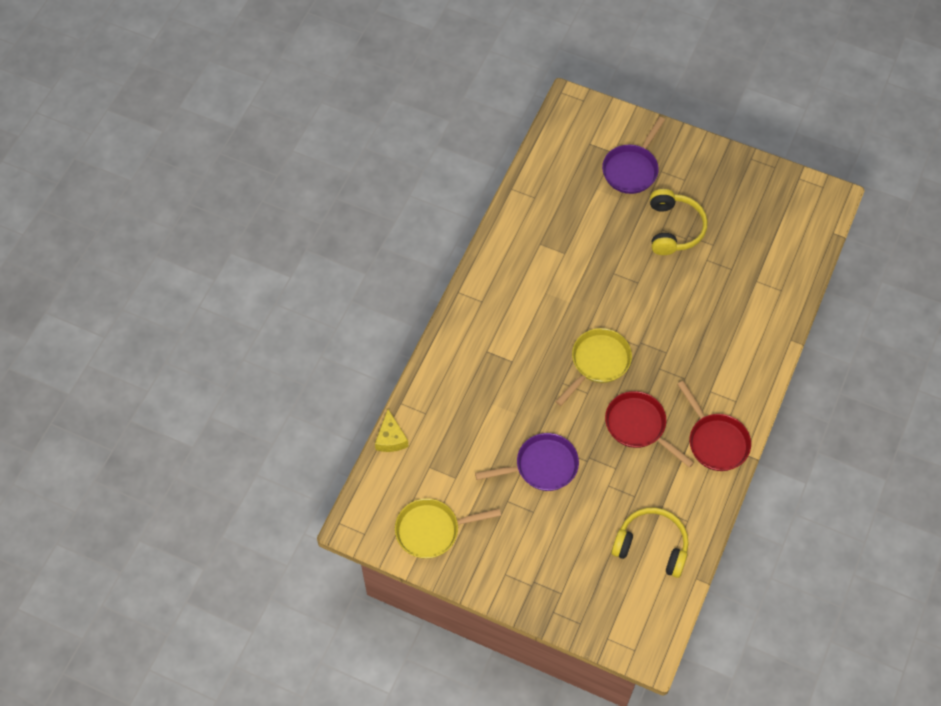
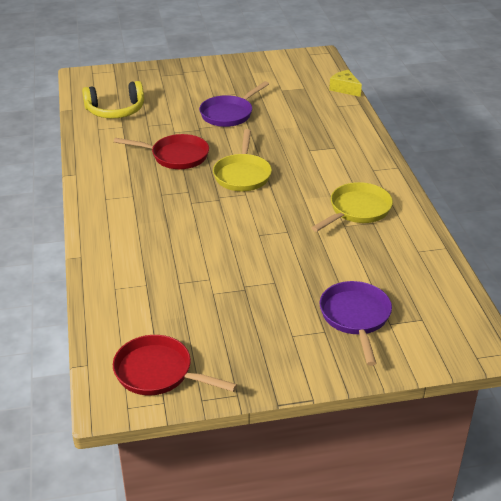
camera: 145 degrees right, 25 degrees down
(432, 530) = (270, 68): yellow pan -> yellow pan (357, 210)
(673, 228) = (264, 288): yellow headphones -> none
(715, 441) = (106, 171): red pan -> red pan (158, 373)

